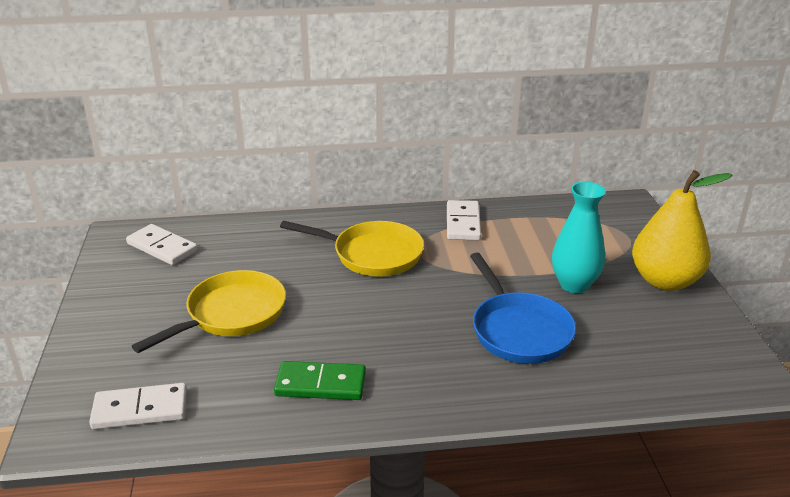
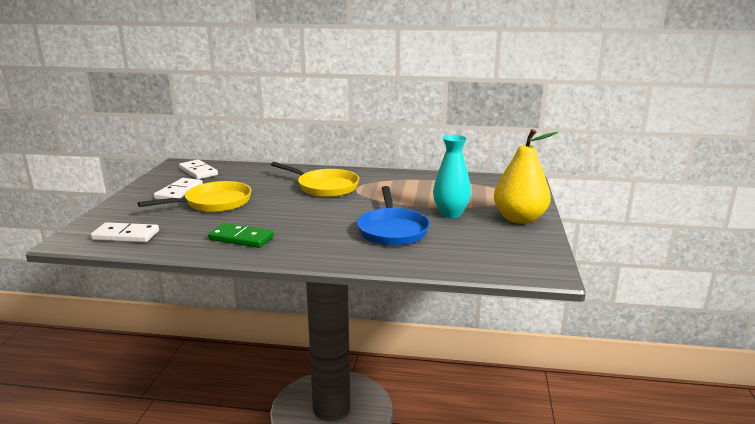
camera: 15 degrees right, 10 degrees down
(463, 223) = (397, 179): white domino -> white domino (179, 192)

